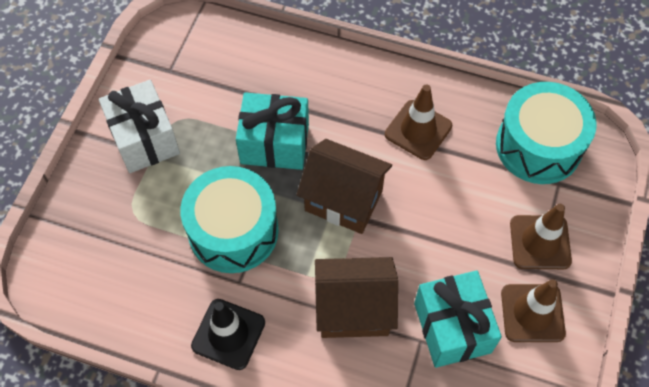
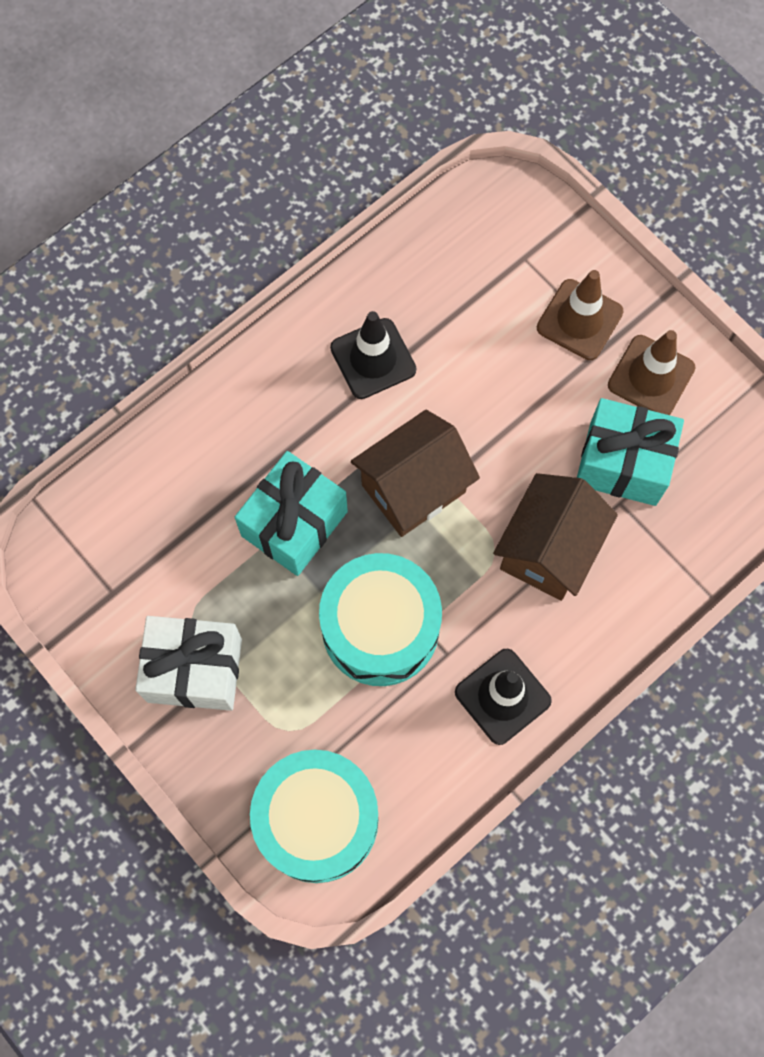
camera: 60 degrees left, 10 degrees up
(418, 130) = (373, 359): brown traffic cone -> black traffic cone
(538, 146) = (468, 249): turquoise drum -> turquoise drum (317, 820)

